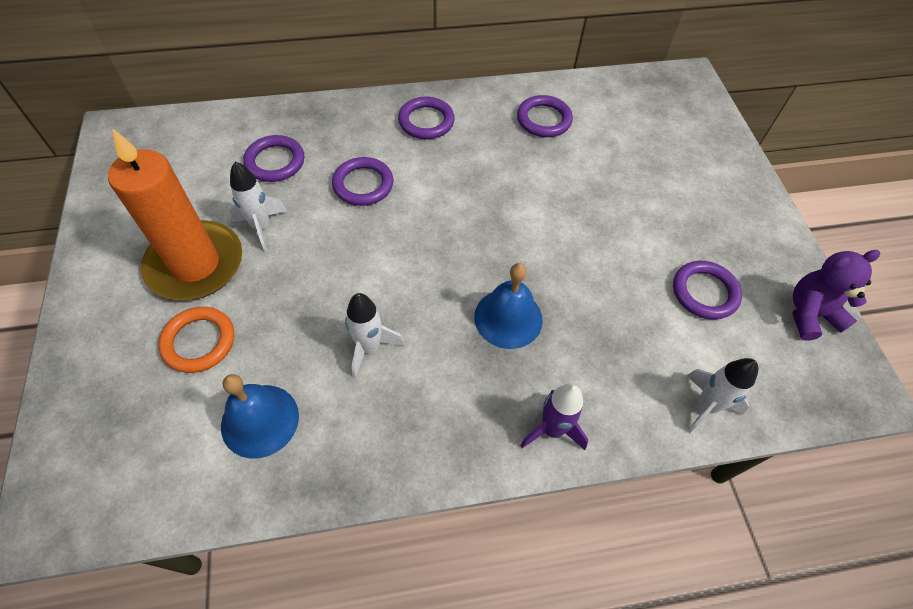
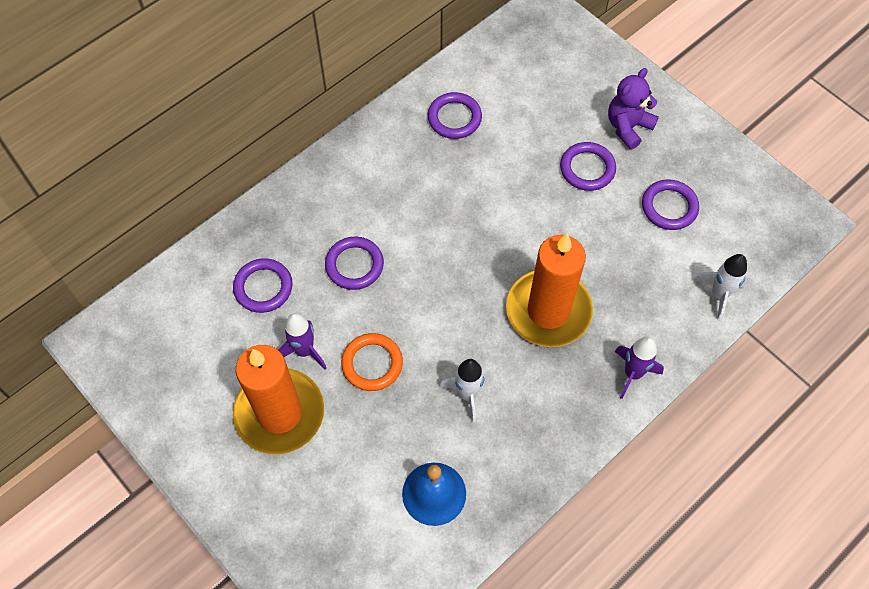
camera: 30 degrees left, 5 degrees up
(199, 342) = (339, 469): orange ring -> orange ring (372, 364)
(261, 227) = (304, 351): white rocket -> purple rocket
(426, 121) = (359, 175): purple ring -> purple ring (587, 169)
(508, 318) = (548, 311): blue bell -> orange candle
(810, 314) = (747, 182): purple teddy bear -> purple teddy bear (628, 127)

